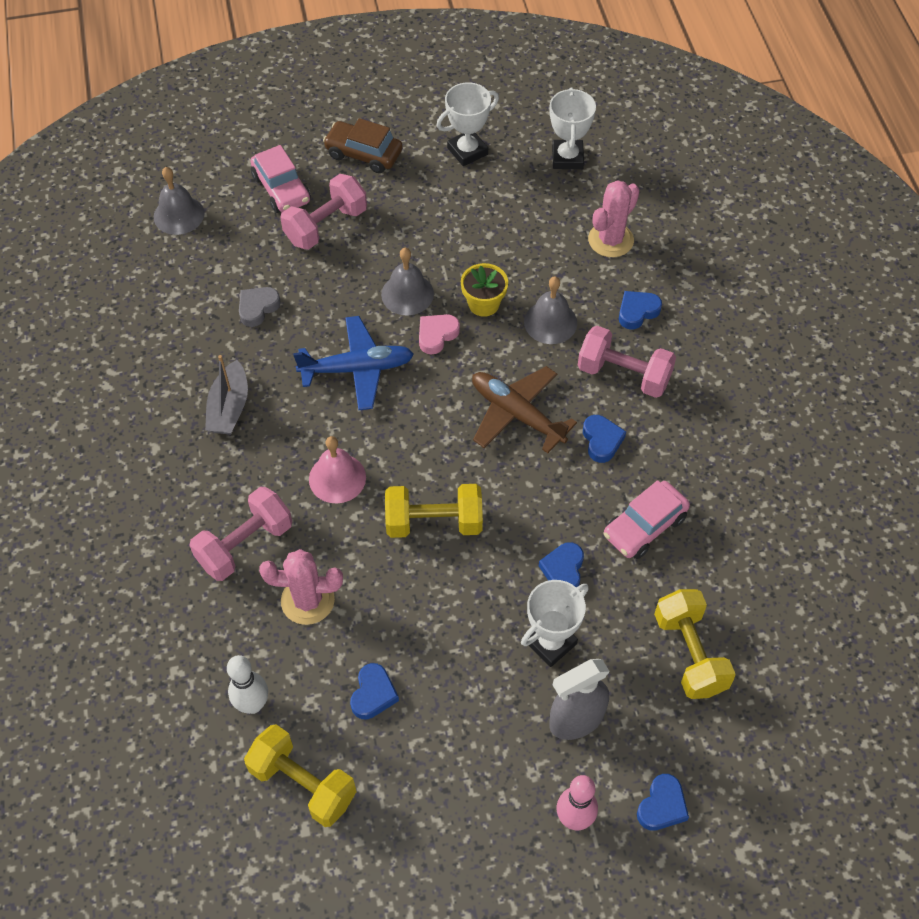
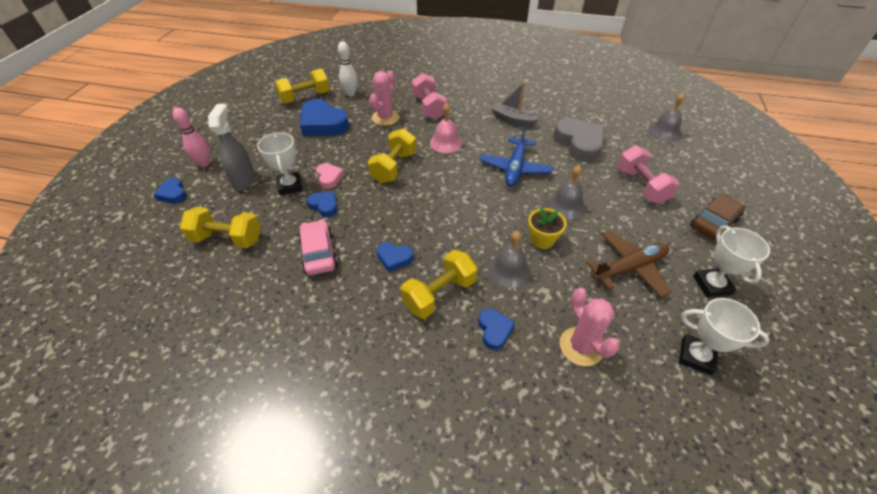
camera: 115 degrees right, 10 degrees down
(258, 308) = (579, 144): grey heart -> grey heart, size x1.95
(281, 189) = (681, 175): pink car -> none
(373, 694) = (323, 124): blue heart -> blue heart, size x1.95
(437, 335) = (525, 208): pink heart -> pink heart (329, 178)
(516, 414) = (442, 224): brown plane -> brown plane (629, 268)
(624, 374) = (439, 294): pink dumbbell -> yellow dumbbell

